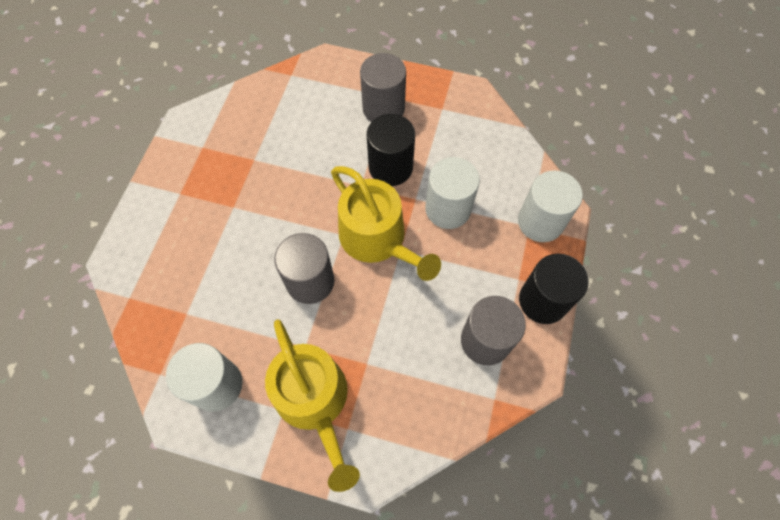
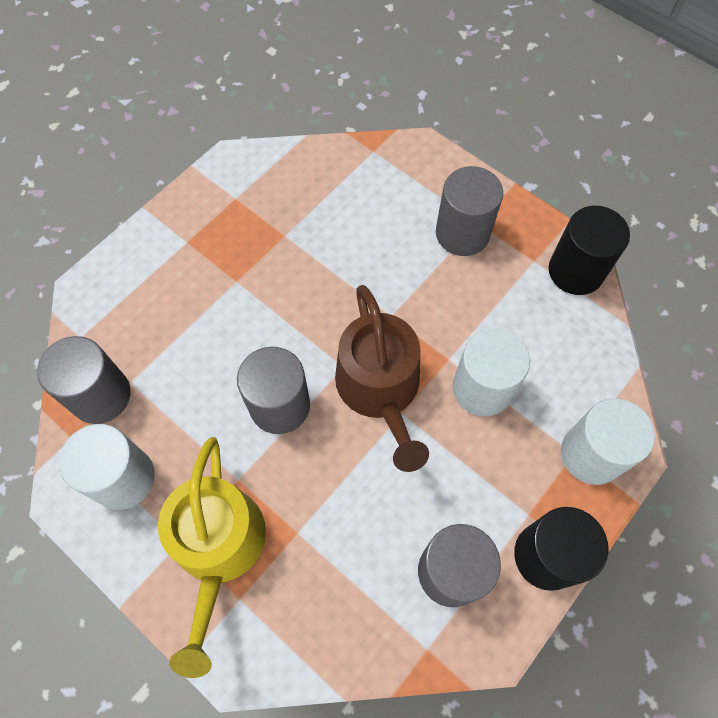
camera: 25 degrees right, 0 degrees up
(168, 333) = (101, 395): none -> grey cylinder
(377, 239) = (380, 389): yellow watering can -> brown watering can
(390, 167) = (437, 308): black cylinder -> black cylinder (575, 271)

